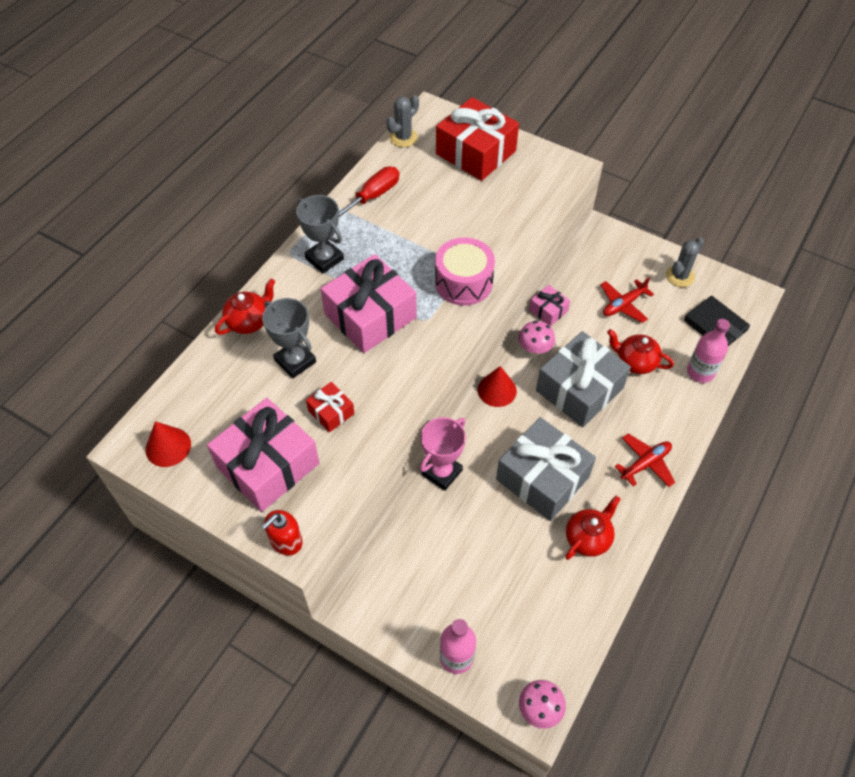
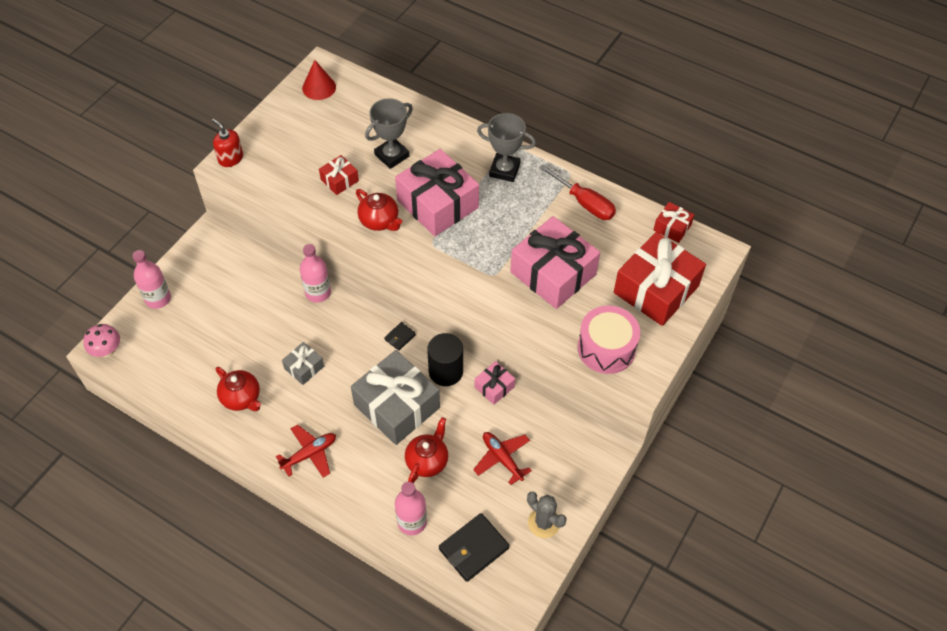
camera: 90 degrees right, 0 degrees up
(249, 321) = (435, 124): red teapot -> red teapot (379, 221)
(268, 465) = (296, 144): pink gift -> pink gift (553, 273)
(324, 259) = (504, 170): grey trophy -> grey trophy turned 60 degrees clockwise
(403, 138) = (672, 227): grey cactus -> red gift
(442, 472) = (318, 293): pink trophy -> pink bottle
(463, 282) = (475, 273): pink drum -> pink drum (606, 348)
(497, 390) = (400, 337): red cone -> black wallet
(534, 349) = (446, 371): pink mushroom -> black cylinder
(542, 478) = (304, 367): grey gift -> grey gift, size x0.47
(645, 464) = (309, 454): red plane -> red plane turned 90 degrees counterclockwise

